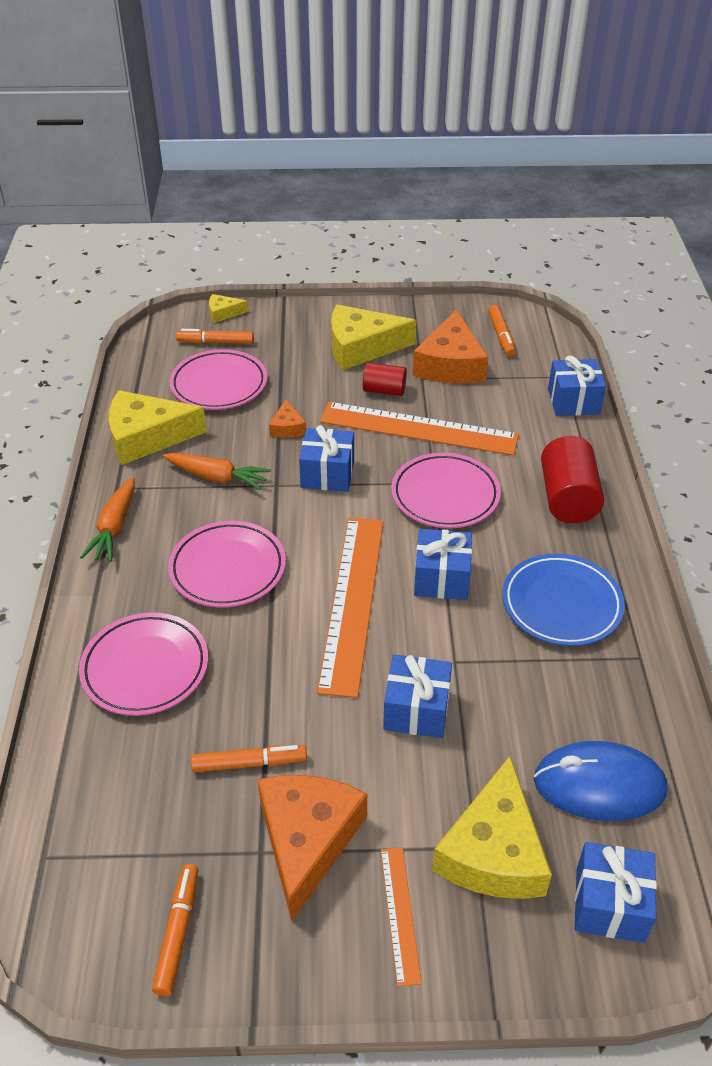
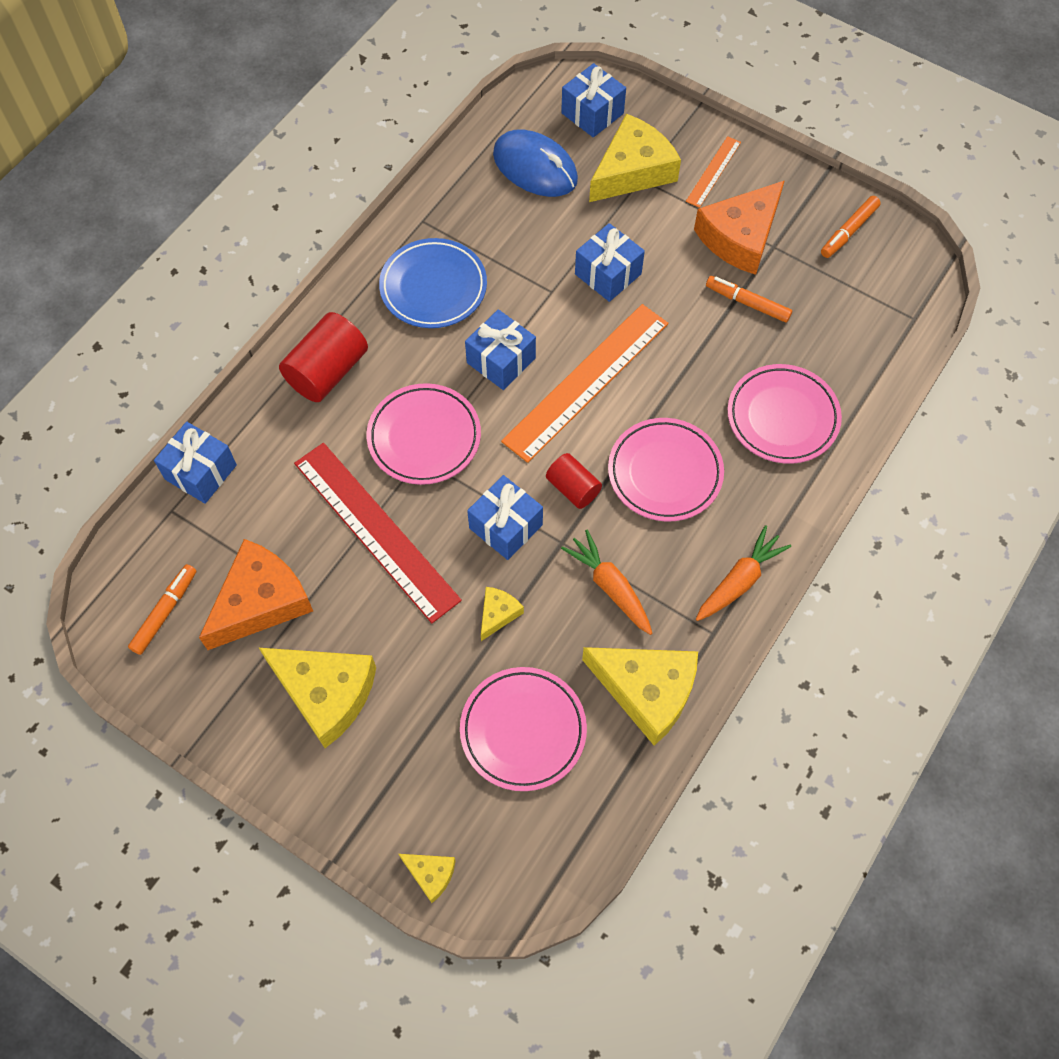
camera: 145 degrees left, 20 degrees up
(215, 342) = (478, 815): orange marker -> none
(287, 427) = (498, 614): orange cheese -> yellow cheese
(384, 390) = (361, 606): red cylinder -> red cylinder (573, 488)
(418, 428) = (375, 531): orange ruler -> red ruler

